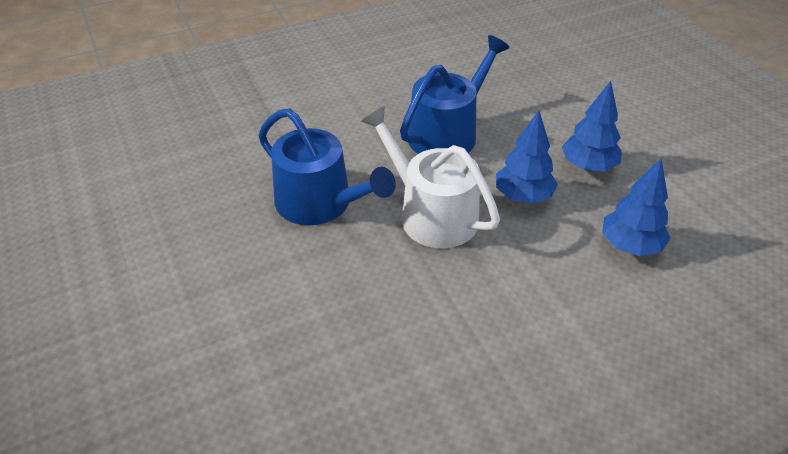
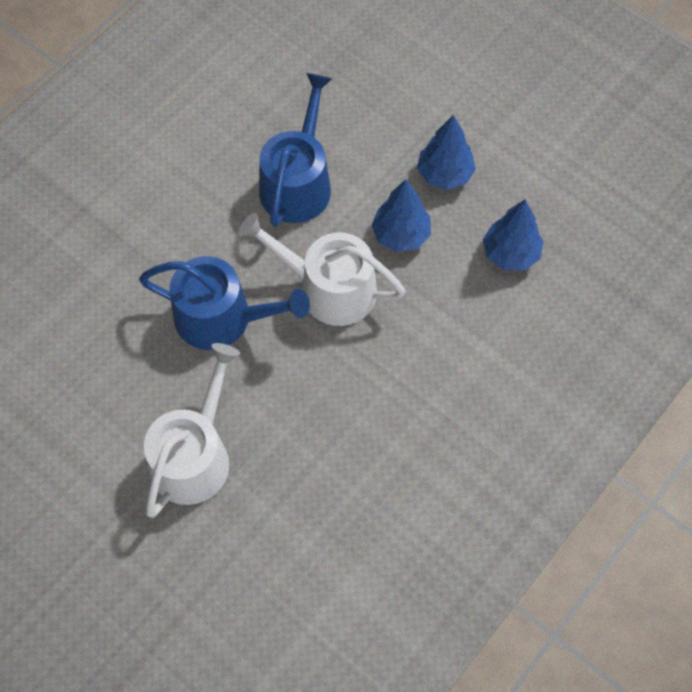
camera: 25 degrees left, 20 degrees up
(220, 300) = (194, 455): none -> white watering can

